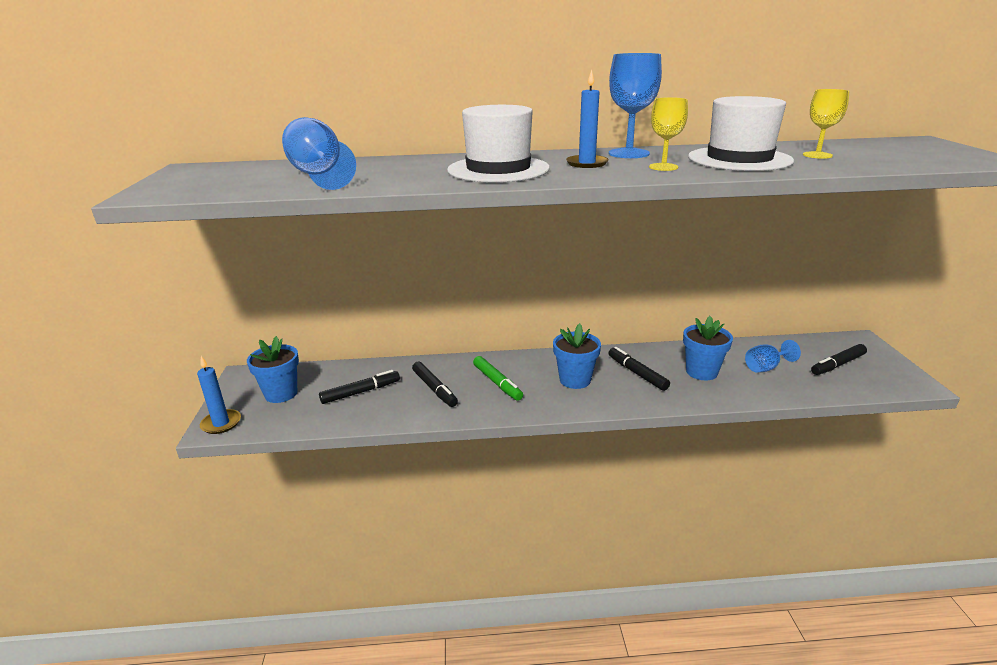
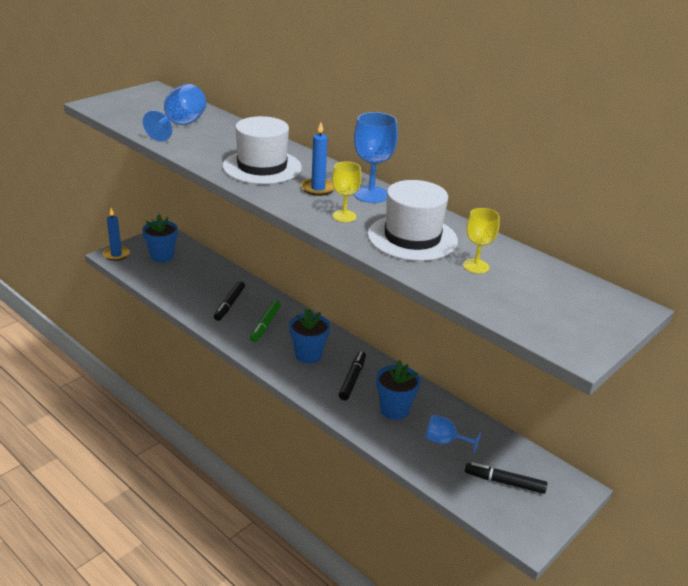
camera: 45 degrees right, 5 degrees up
(361, 392) = (195, 281): black marker -> none

